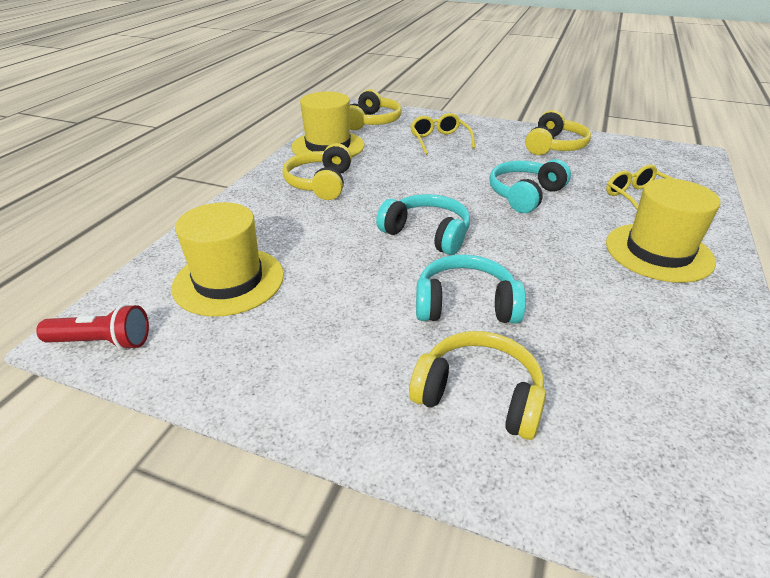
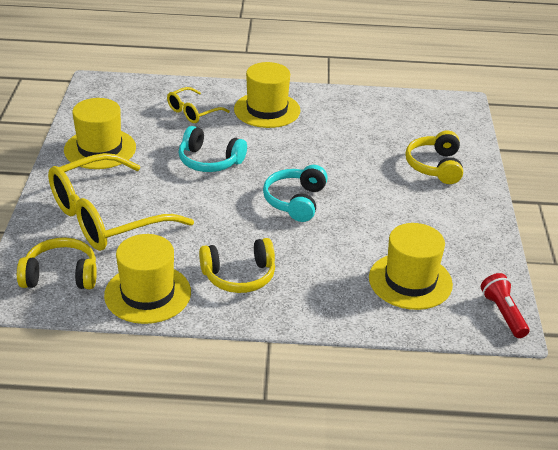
camera: 110 degrees left, 0 degrees up
(439, 140) = (106, 217): yellow glasses -> yellow glasses, size x2.06
(465, 305) = (368, 176): turquoise headphones -> none
(554, 146) = (100, 149): yellow headphones -> yellow hat

